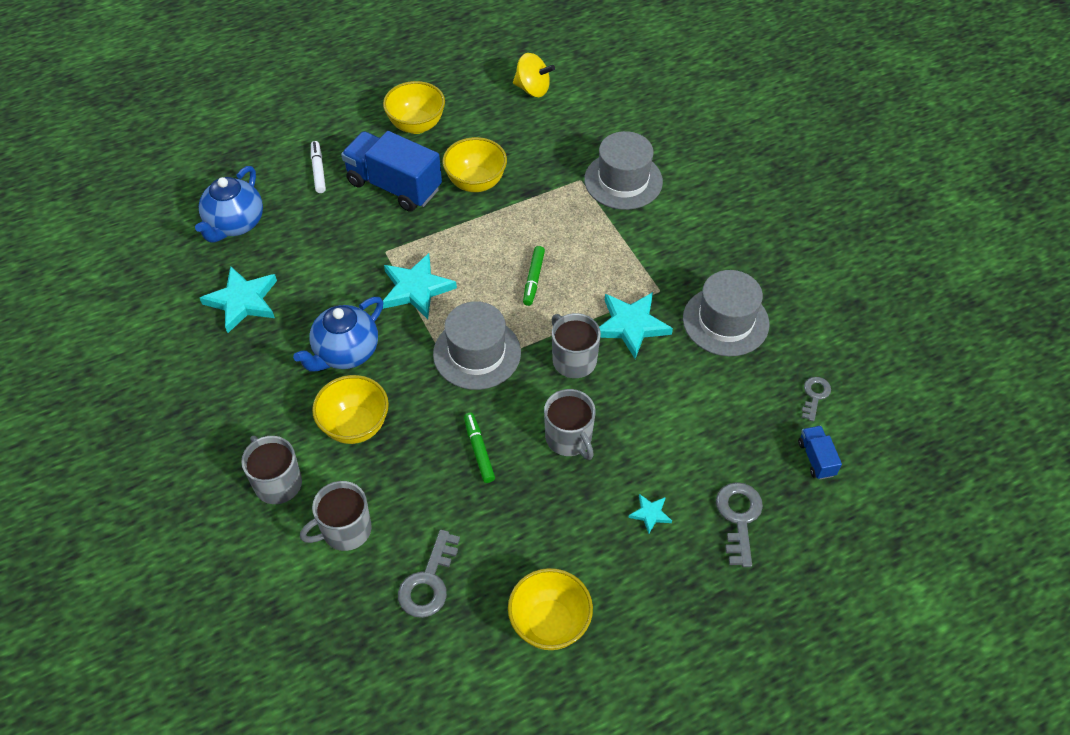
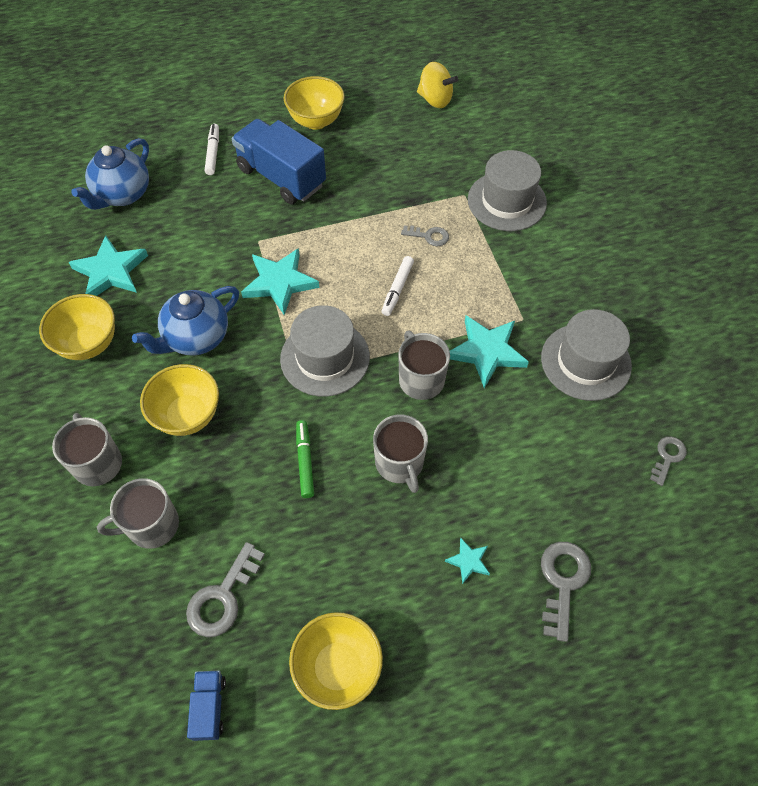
camera: 10 degrees right, 5 degrees up
(476, 183) = (361, 184): yellow bowl -> yellow bowl (89, 344)
(533, 279) = (397, 289): green marker -> white marker
(554, 224) = (429, 236): none -> grey key
(816, 458) = (658, 528): blue truck -> blue truck (209, 707)

